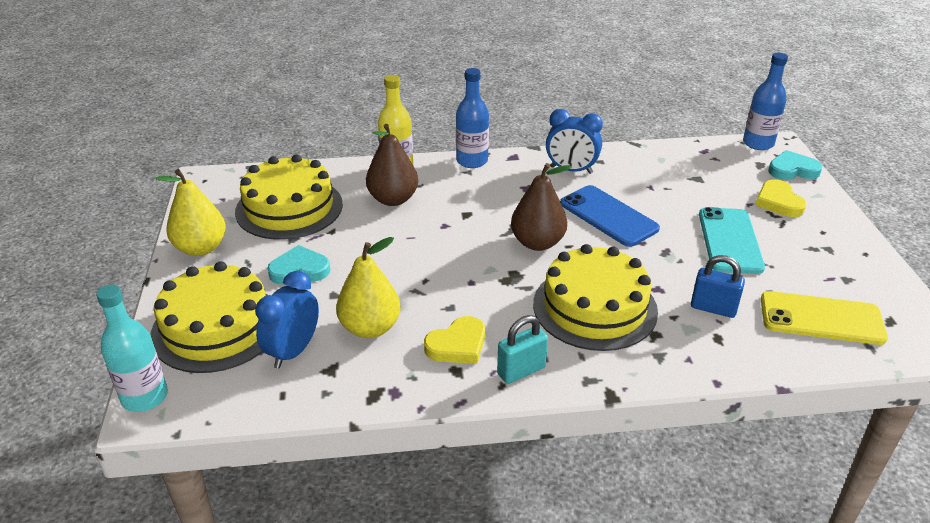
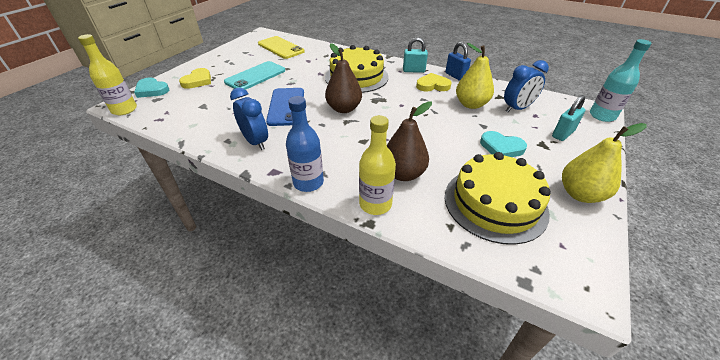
camera: 145 degrees left, 5 degrees up
(216, 327) = (563, 134): yellow cake -> turquoise padlock
(713, 308) = (311, 61): blue padlock -> blue padlock (455, 76)
(758, 143) = (124, 110): blue bottle -> yellow bottle

